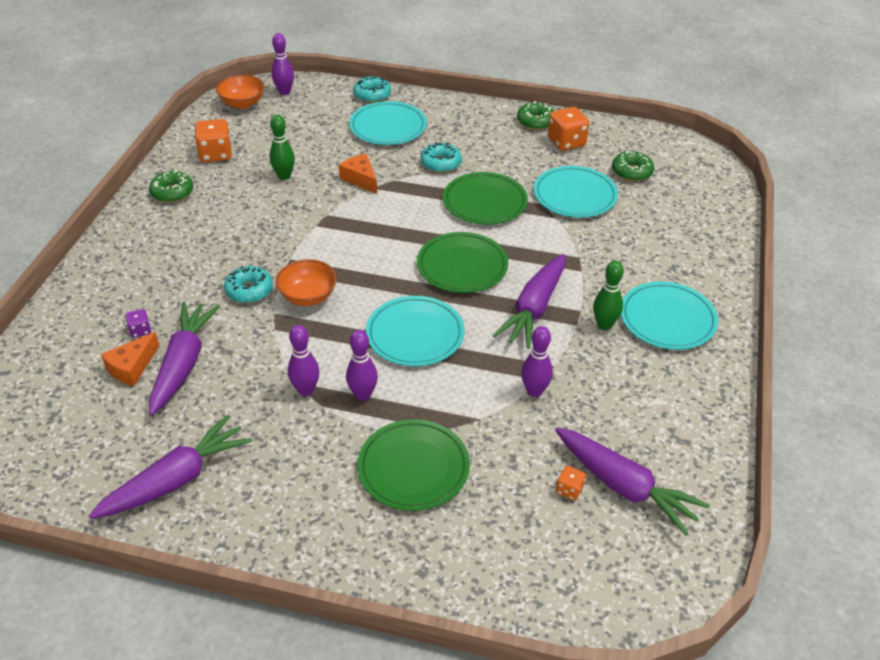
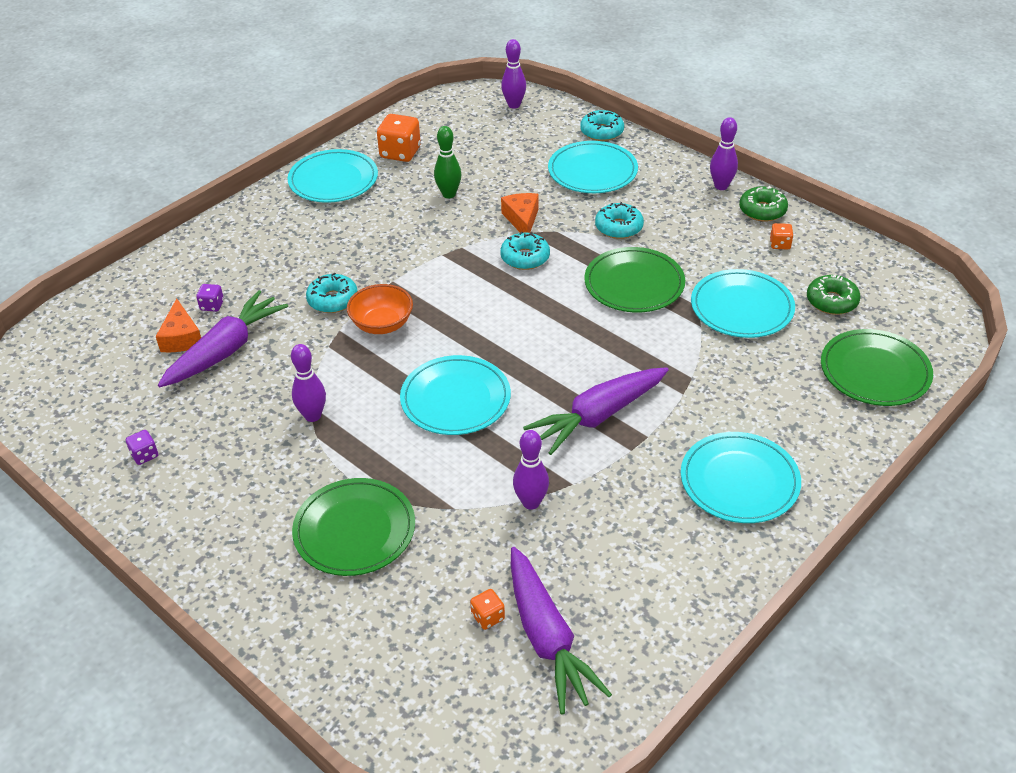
camera: 30 degrees right, 0 degrees up
(132, 367) = (181, 337): orange cheese -> orange cheese turned 75 degrees counterclockwise
(172, 192) = (333, 180): green donut -> turquoise plate
(176, 480) = (144, 455): purple carrot -> purple dice
(242, 103) = (463, 106): orange bowl -> none
(363, 395) = (361, 441): purple bowling pin -> purple bowling pin (721, 186)
(385, 207) = (525, 258): none -> turquoise donut
(462, 266) = (557, 345): green plate -> green plate (875, 371)
(566, 142) = (780, 244): orange dice -> orange dice, size x0.52
(604, 325) = (661, 461): green bowling pin -> none

